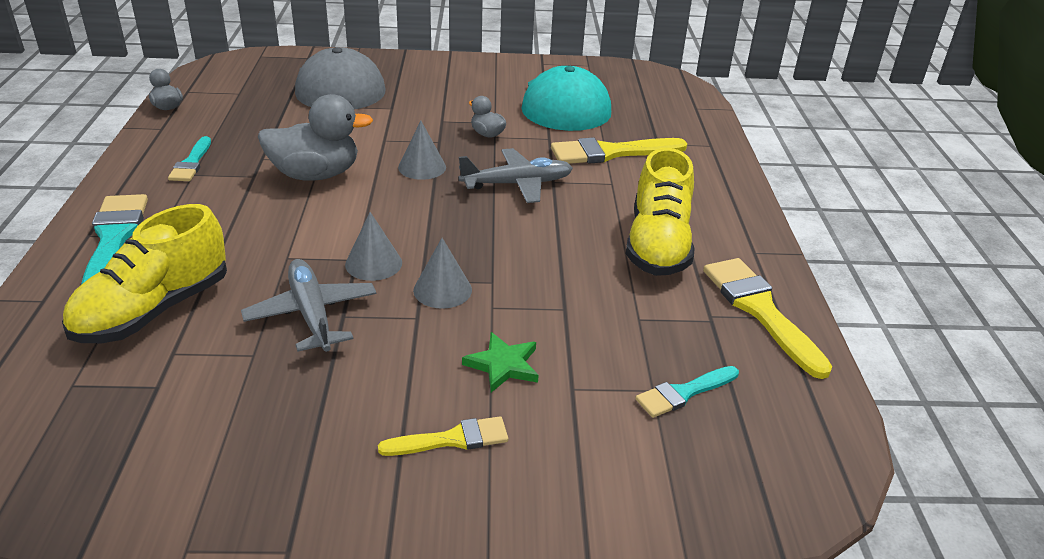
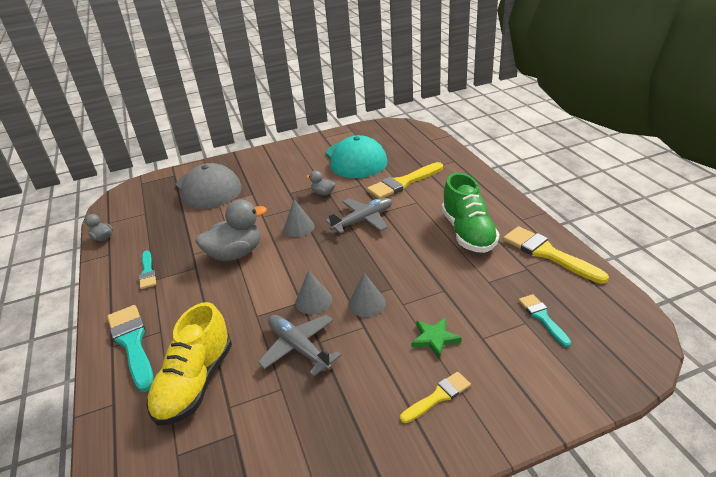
camera: 15 degrees left, 0 degrees up
(657, 245) = (468, 232): yellow shoe -> green shoe
(684, 393) = (542, 318): turquoise brush -> turquoise brush turned 120 degrees clockwise

